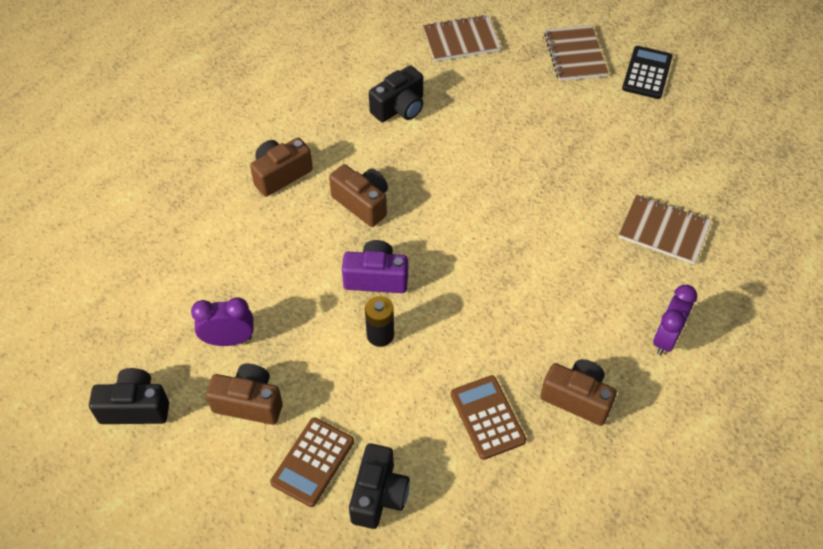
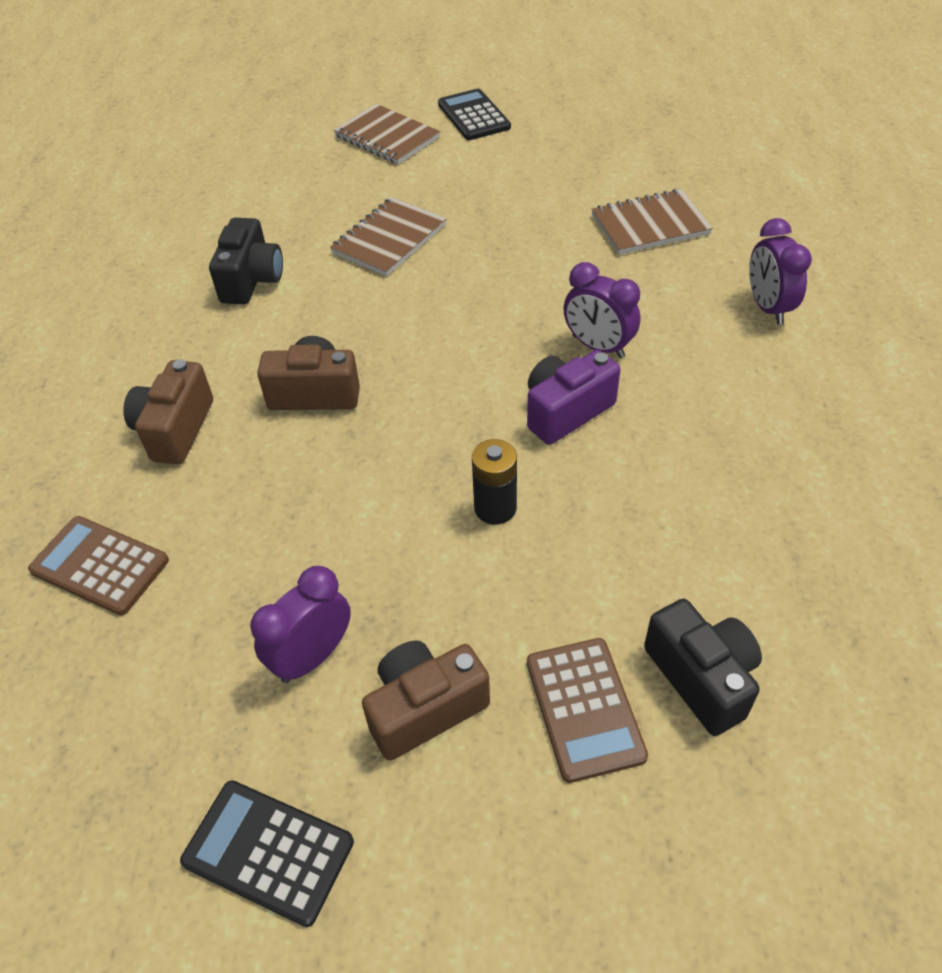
camera: 40 degrees left, 5 degrees down
(135, 407) = (268, 851): black camera -> black calculator
(376, 278) = (420, 454): purple camera -> purple camera (566, 411)
(461, 40) = (251, 185): brown notebook -> brown notebook (389, 239)
(487, 417) = (707, 500): brown calculator -> brown calculator (100, 565)
(536, 287) = (598, 347): none -> purple clock
(577, 398) = (763, 415): brown camera -> none

